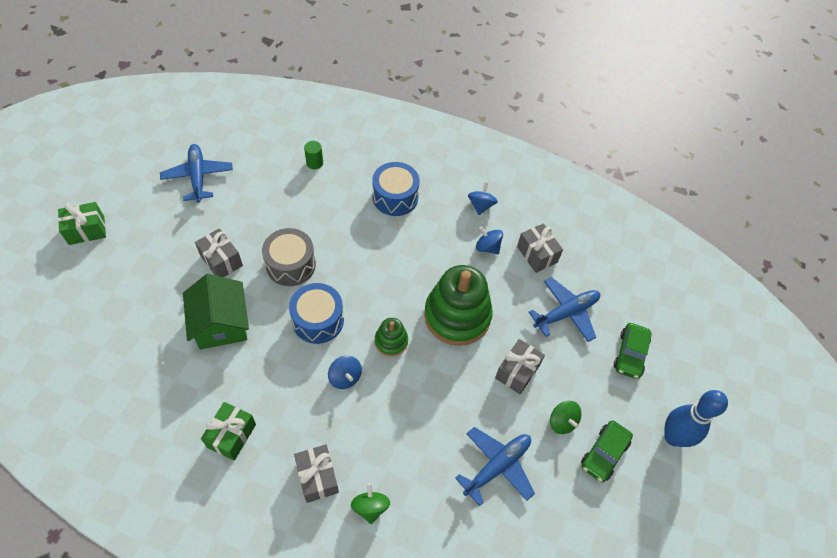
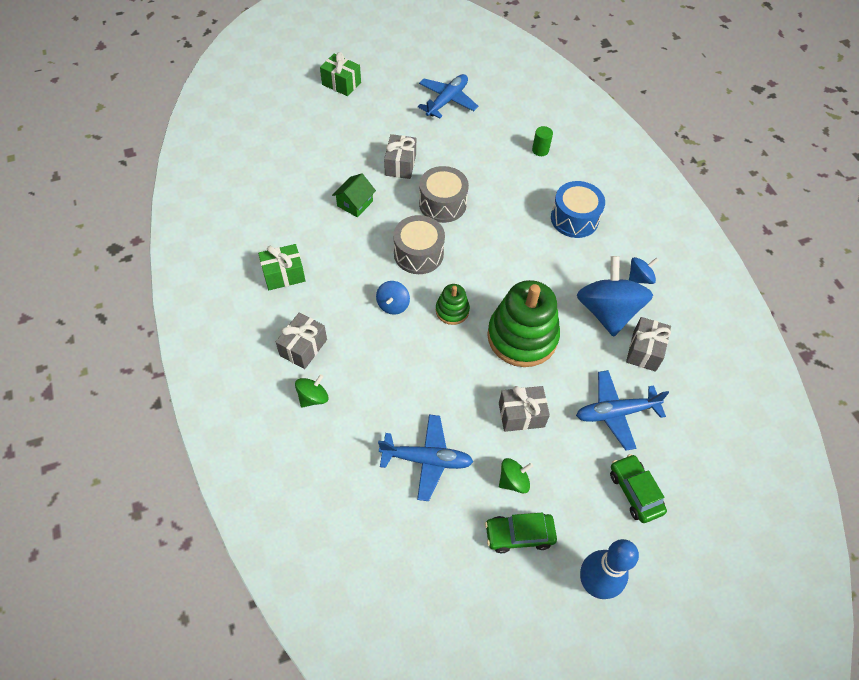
camera: 50 degrees right, 0 degrees up
(221, 324) = (355, 203): green house -> green house, size x0.60
(318, 320) = (418, 254): blue drum -> grey drum
(487, 247) = (607, 311): blue spinning top -> blue spinning top, size x2.10
(562, 422) = (513, 481): green spinning top -> green spinning top turned 135 degrees counterclockwise
(566, 313) = (615, 412): blue plane -> blue plane turned 150 degrees clockwise
(630, 354) = (635, 492): green car -> green car turned 90 degrees clockwise

